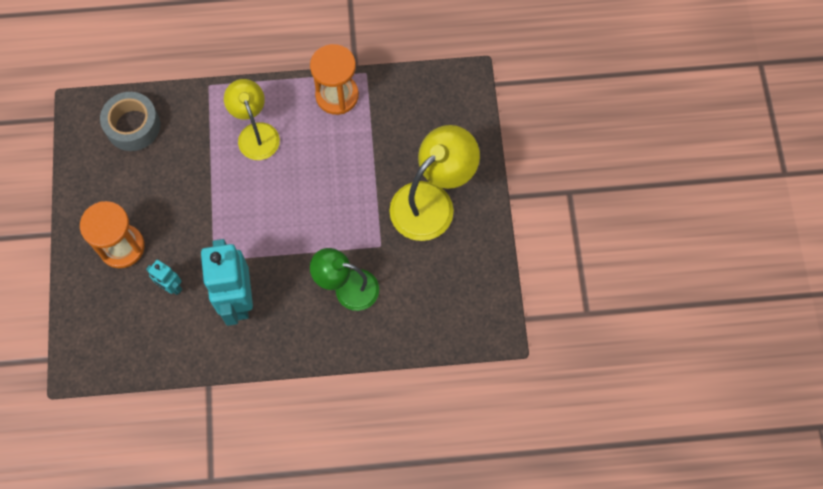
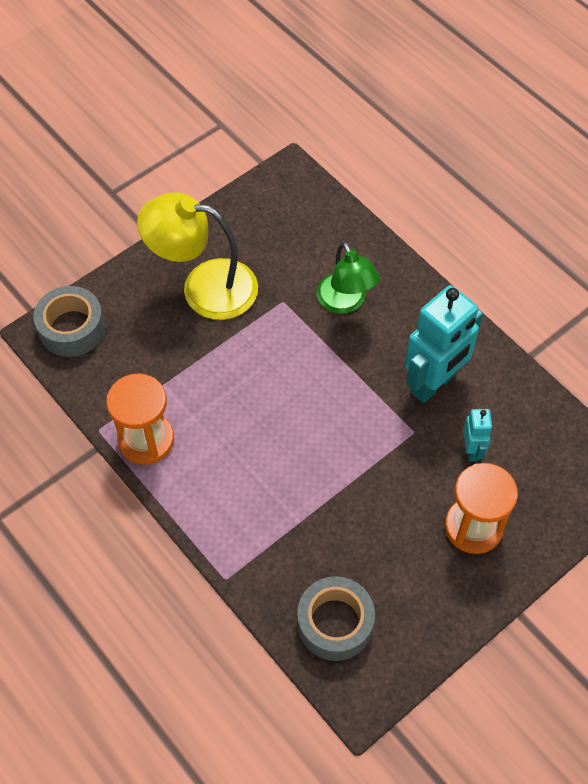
camera: 125 degrees left, 10 degrees down
(256, 133) = (248, 488): yellow lamp -> none
(458, 99) = (72, 328): none -> grey tape

